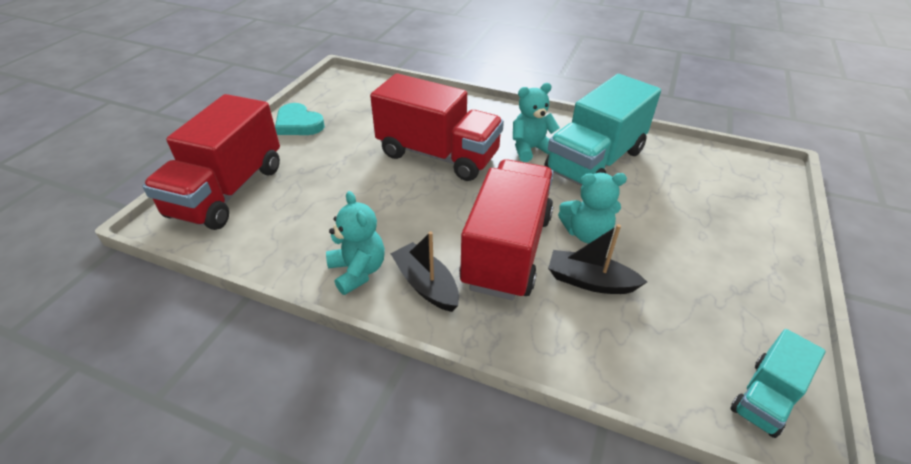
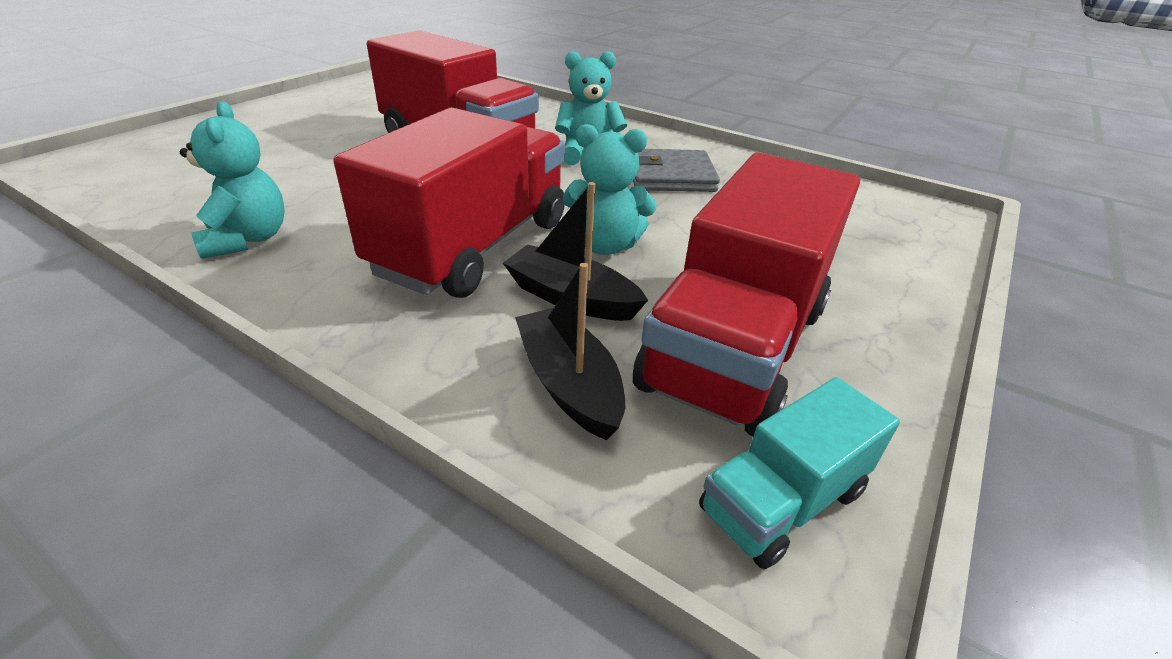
camera: 10 degrees right, 5 degrees down
(228, 191) = (166, 146): red truck -> red truck (735, 347)
(298, 124) = (311, 101): turquoise heart -> none
(426, 285) = (326, 266): black boat -> black boat (569, 384)
(595, 161) = (670, 176): turquoise truck -> grey wallet

